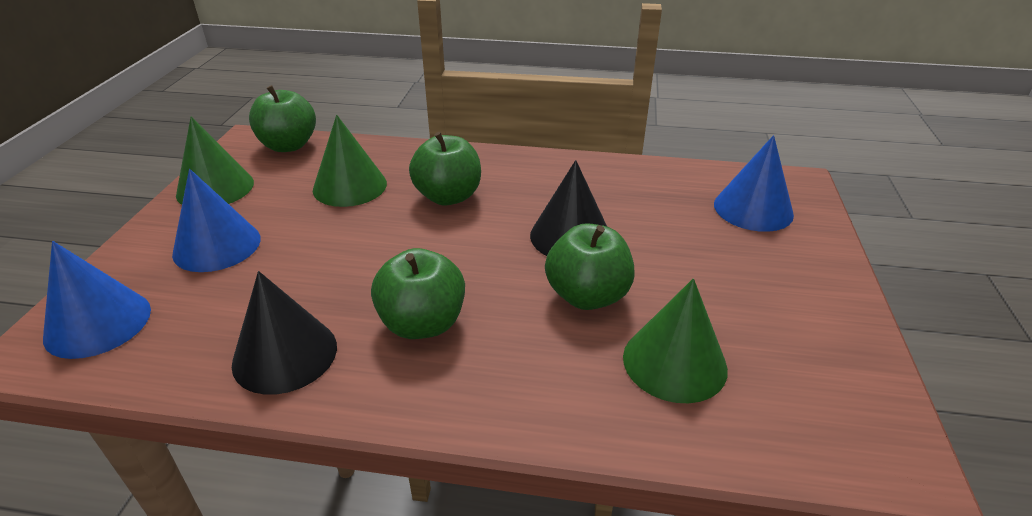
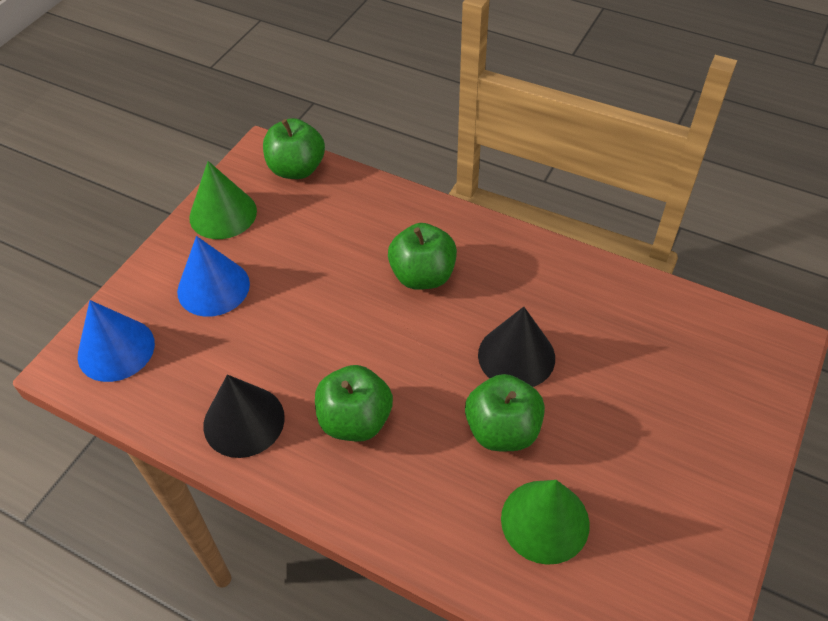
camera: 20 degrees right, 15 degrees up
(350, 186) = (338, 240): green cone -> none
(753, 209) = (712, 368): blue cone -> none

